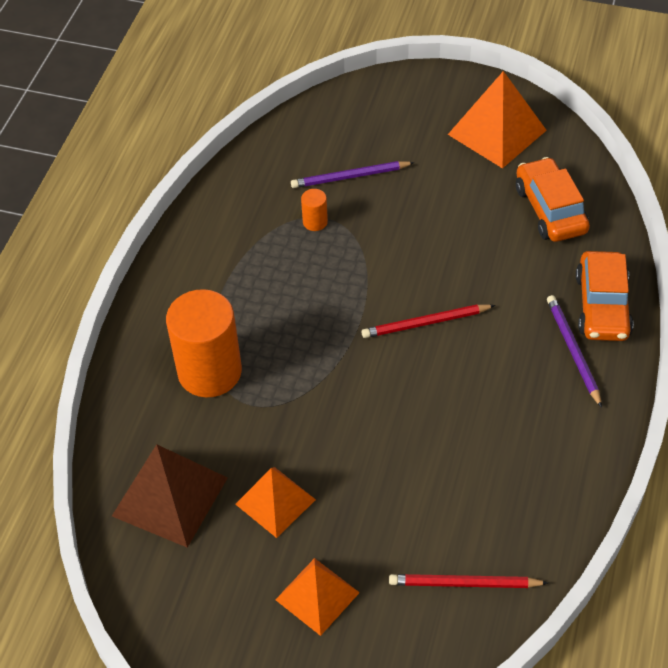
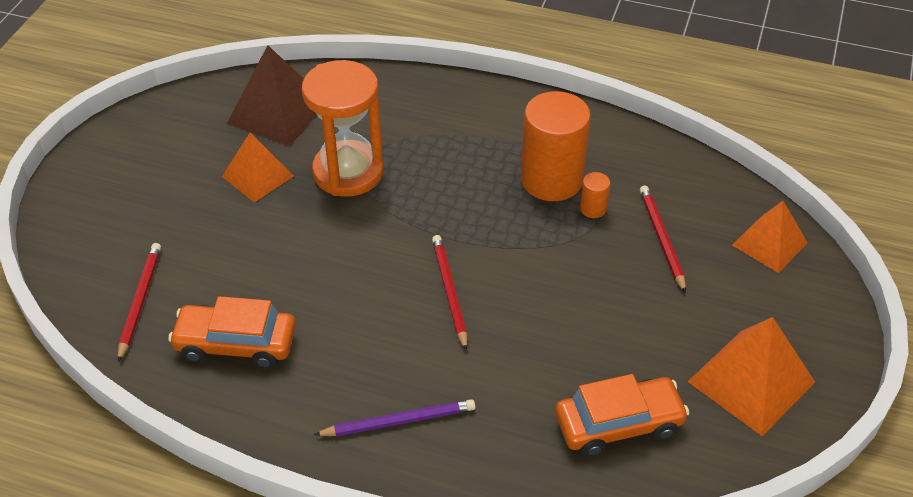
camera: 90 degrees right, 5 degrees down
(209, 372) = (405, 134): orange cylinder -> orange cylinder (551, 180)
(268, 417) = (348, 172): none -> orange hourglass
(317, 596) = (158, 201): orange pyramid -> orange pyramid (769, 244)
(350, 177) = (661, 239): purple pencil -> red pencil
(602, 306) = (462, 459): orange car -> orange car (236, 344)

